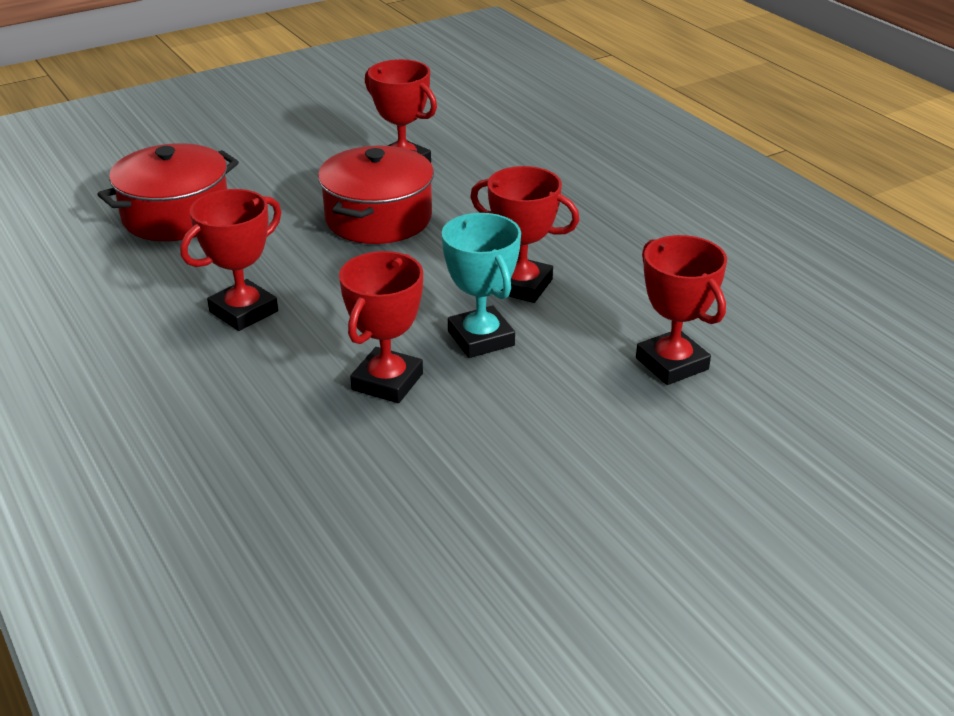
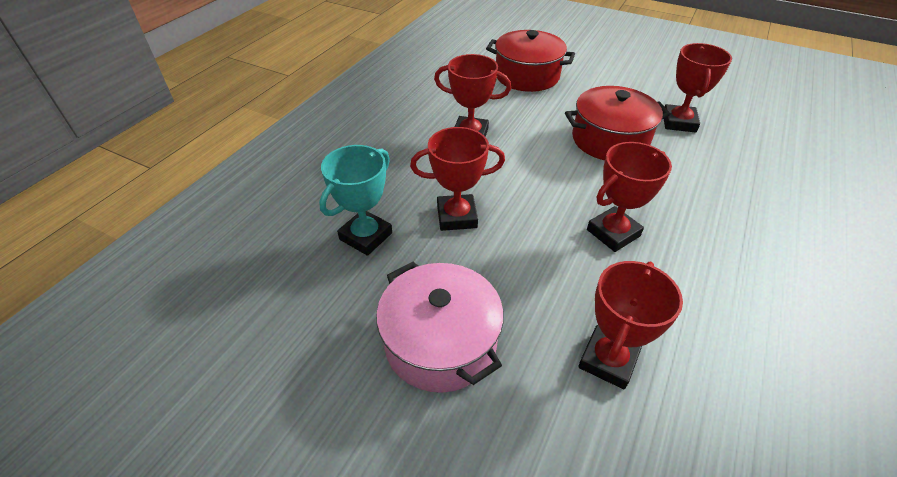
camera: 60 degrees right, 10 degrees up
(481, 338) = (536, 238): turquoise trophy -> turquoise trophy (366, 236)
(521, 285) = (613, 233): red trophy -> red trophy turned 60 degrees clockwise
(567, 465) = (440, 342): none -> pink pot

